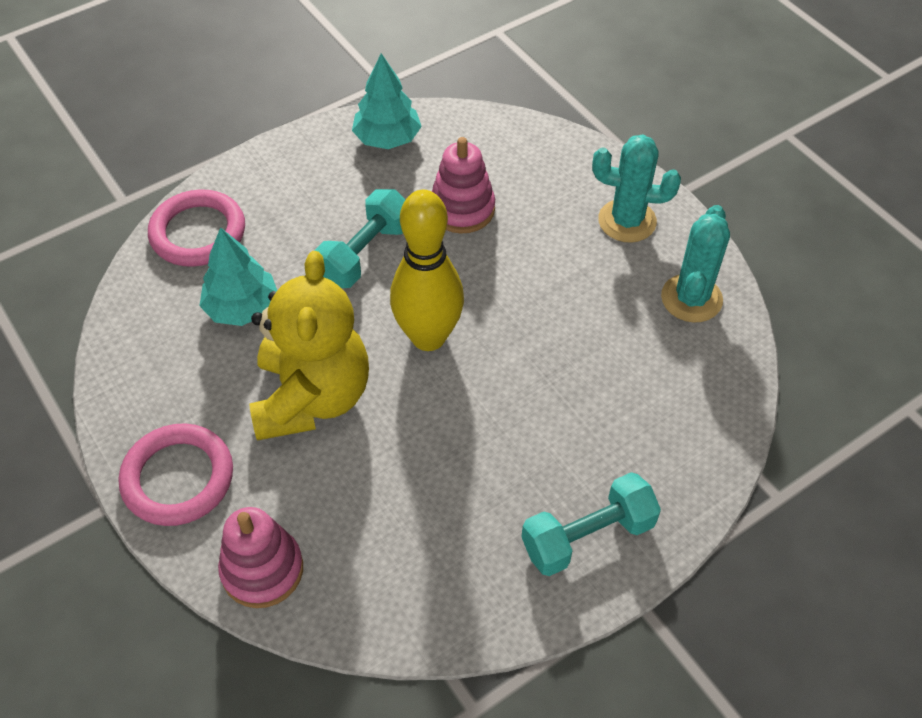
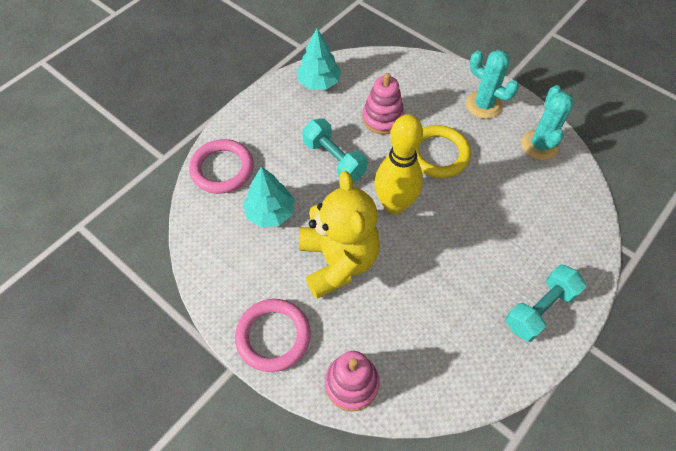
camera: 15 degrees left, 5 degrees up
(365, 253) = (334, 160): turquoise dumbbell -> turquoise dumbbell turned 60 degrees counterclockwise
(525, 278) = (438, 154): none -> yellow ring
(627, 221) = (483, 105): turquoise cactus -> turquoise cactus turned 45 degrees clockwise

